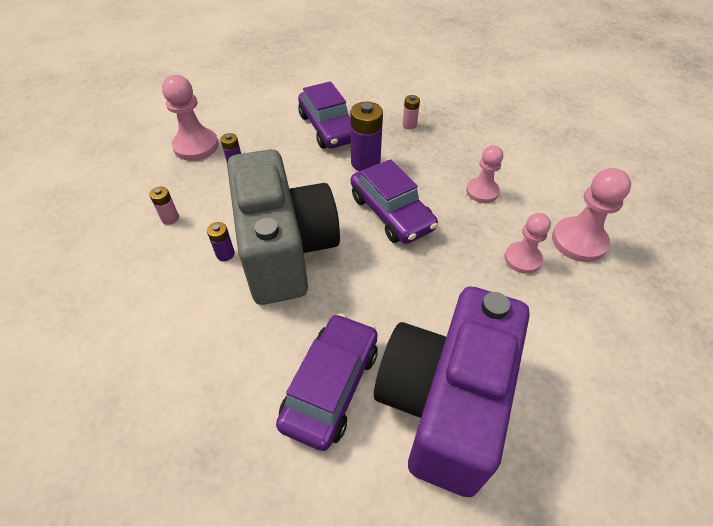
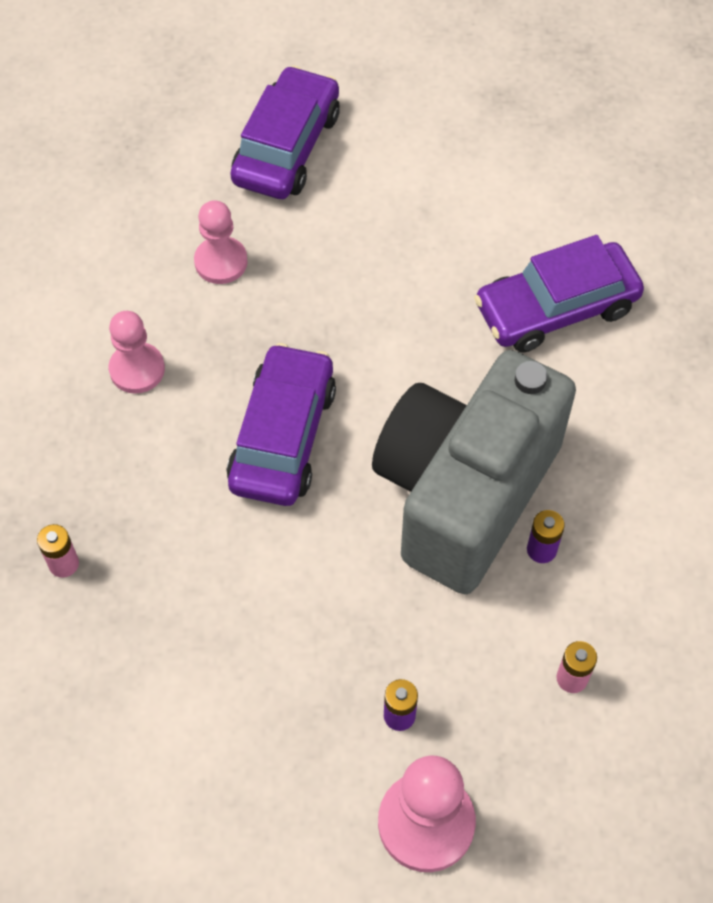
camera: 135 degrees left, 10 degrees up
(328, 128) = (184, 672): purple car -> purple car (286, 147)
(365, 163) = (216, 546): purple battery -> none
(443, 403) = (471, 218): purple camera -> none
(579, 241) = (134, 229): pink pawn -> none

